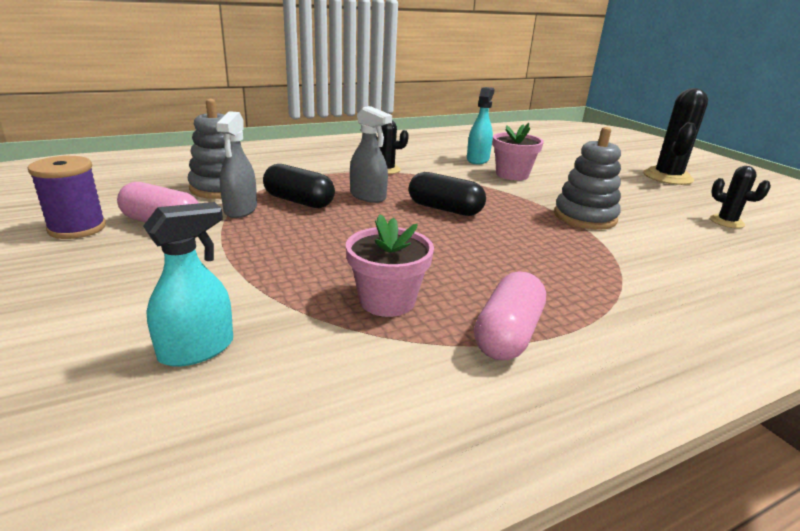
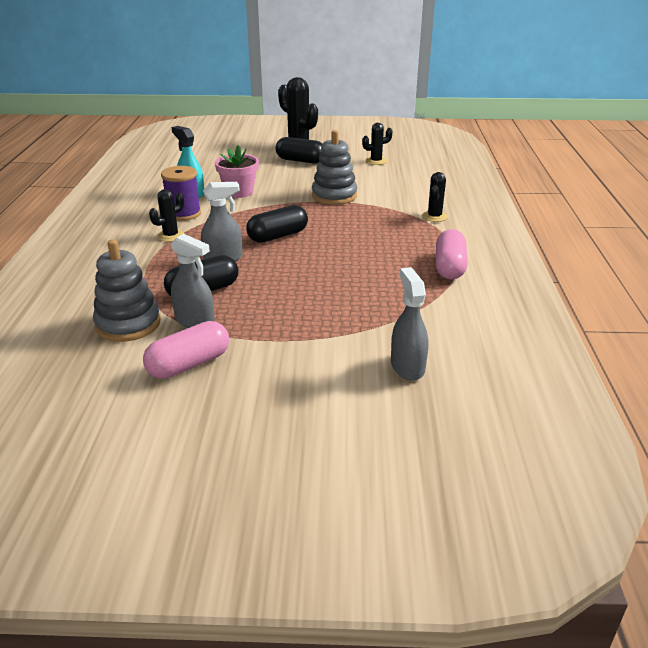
camera: 60 degrees left, 5 degrees up
(77, 228) = (156, 413): purple spool -> purple spool (184, 214)
(197, 349) = (407, 366): turquoise spray bottle -> grey spray bottle
(387, 301) = (393, 292): pink flower pot -> none
(507, 334) = (449, 267): pink capsule -> pink capsule turned 45 degrees clockwise
(636, 184) = (300, 161): none -> black capsule
(645, 292) = (434, 216): none -> black cactus

